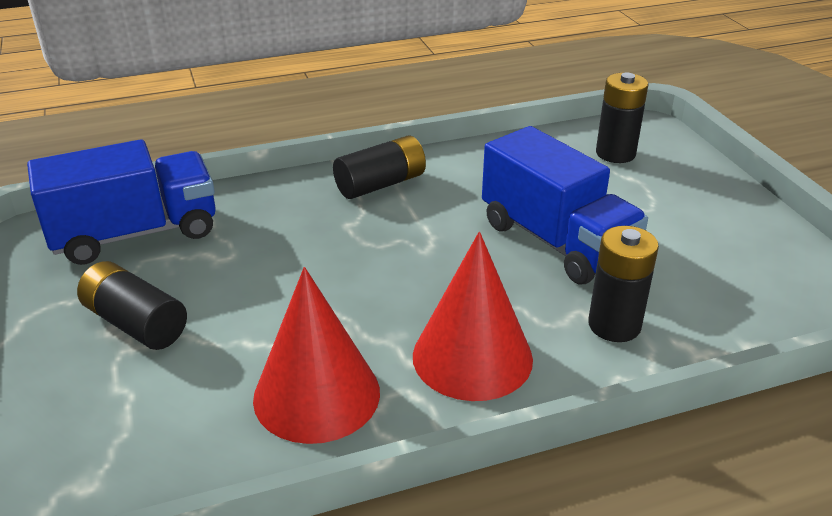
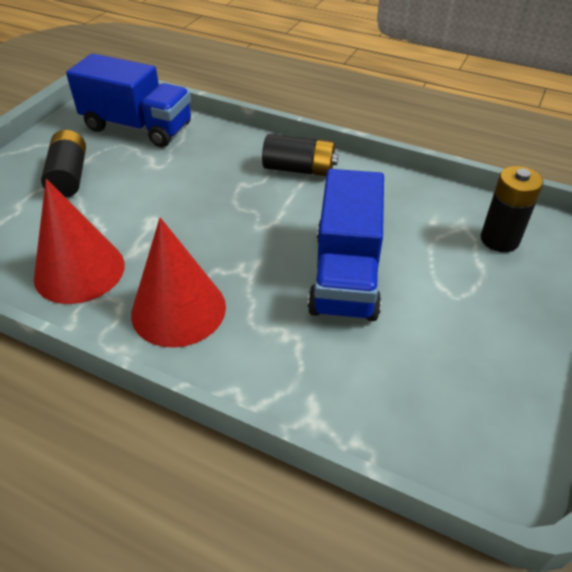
camera: 45 degrees right, 10 degrees up
(614, 325) = (289, 356): black battery -> none

